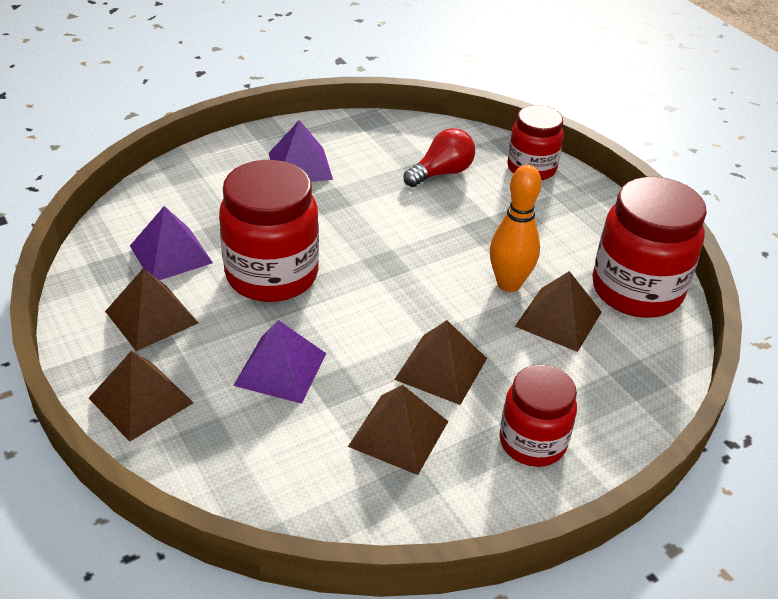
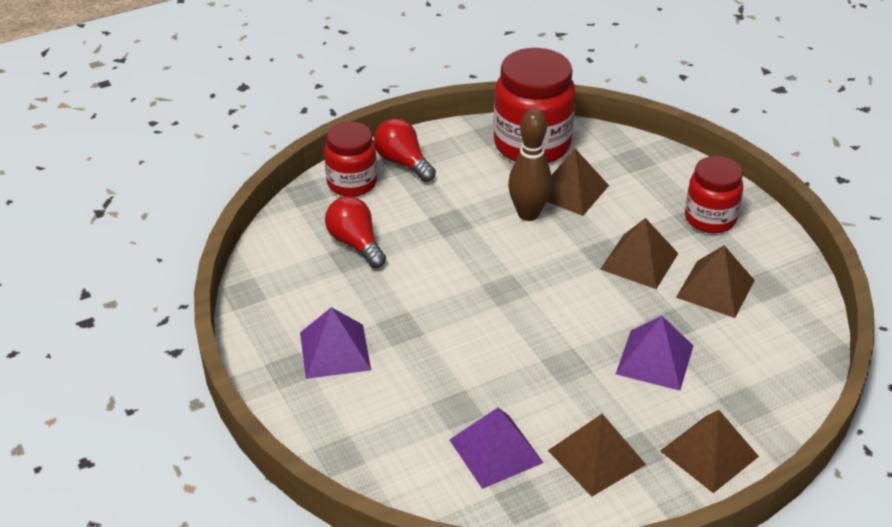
camera: 85 degrees left, 0 degrees up
(272, 275) = (526, 369): red jar -> none
(509, 284) = (528, 214): orange bowling pin -> brown bowling pin
(573, 199) = (403, 162): none -> red light bulb

